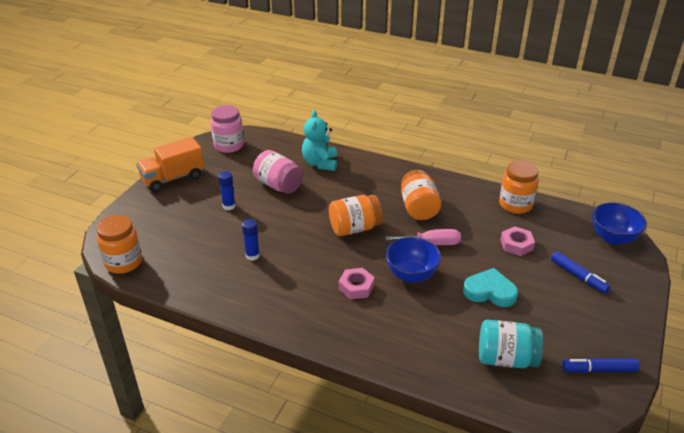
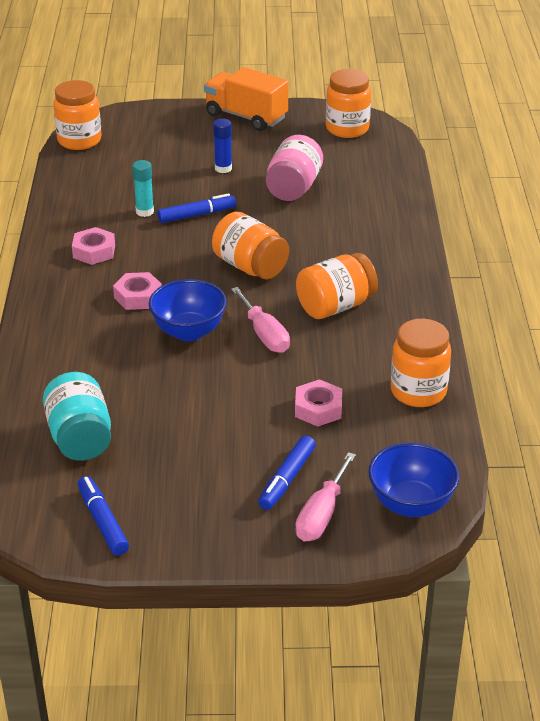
camera: 65 degrees right, 0 degrees up
(229, 145) = (347, 129): pink jar -> orange jar
(252, 256) = (144, 211): blue glue stick -> turquoise glue stick
(276, 233) = (196, 215): none -> blue marker
(284, 294) = (94, 251): none -> pink nut
(320, 163) = (370, 204): turquoise teddy bear -> none
(490, 291) = (198, 402): turquoise heart -> none
(614, 272) = (322, 514): none -> pink screwdriver

